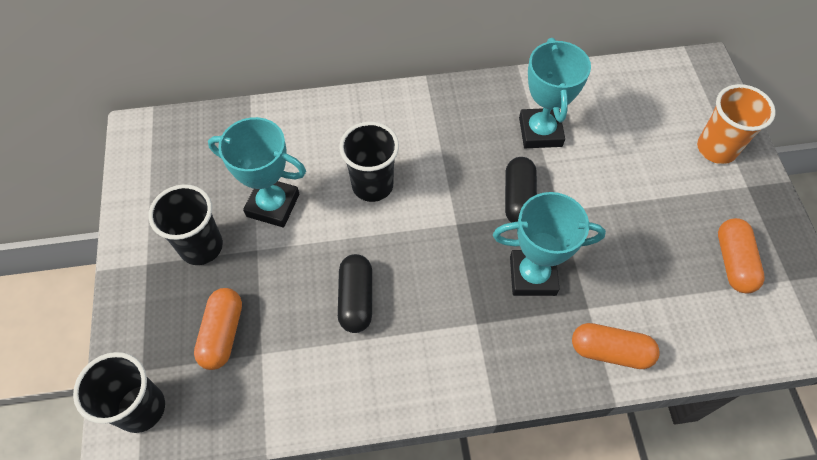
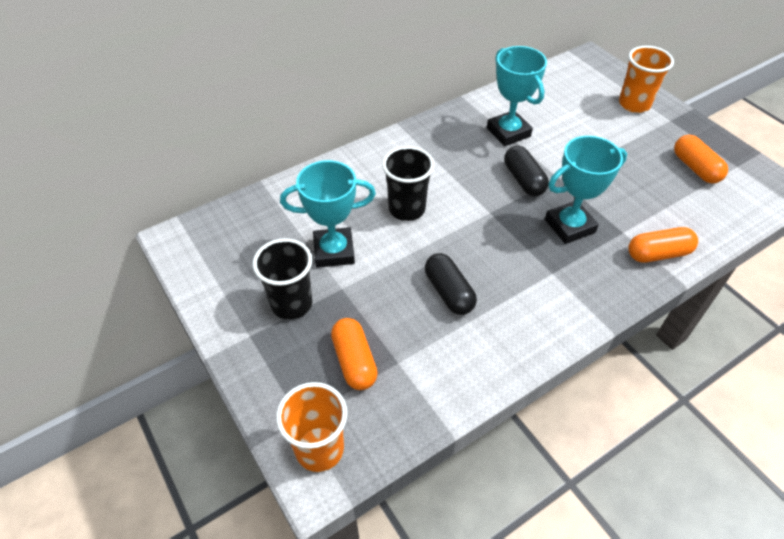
camera: 25 degrees left, 10 degrees down
(141, 408) = (319, 449): black cup -> orange cup

